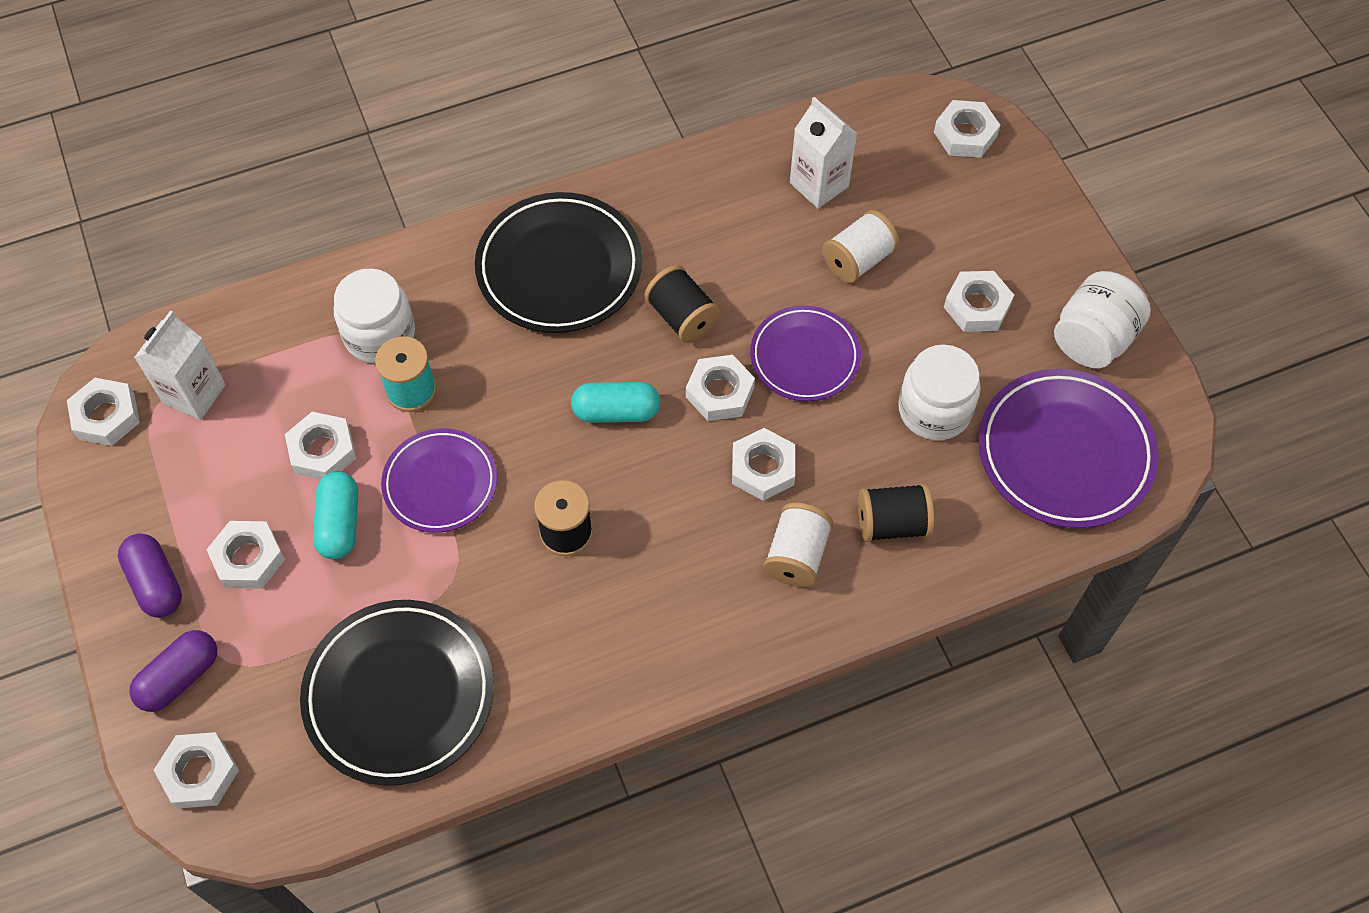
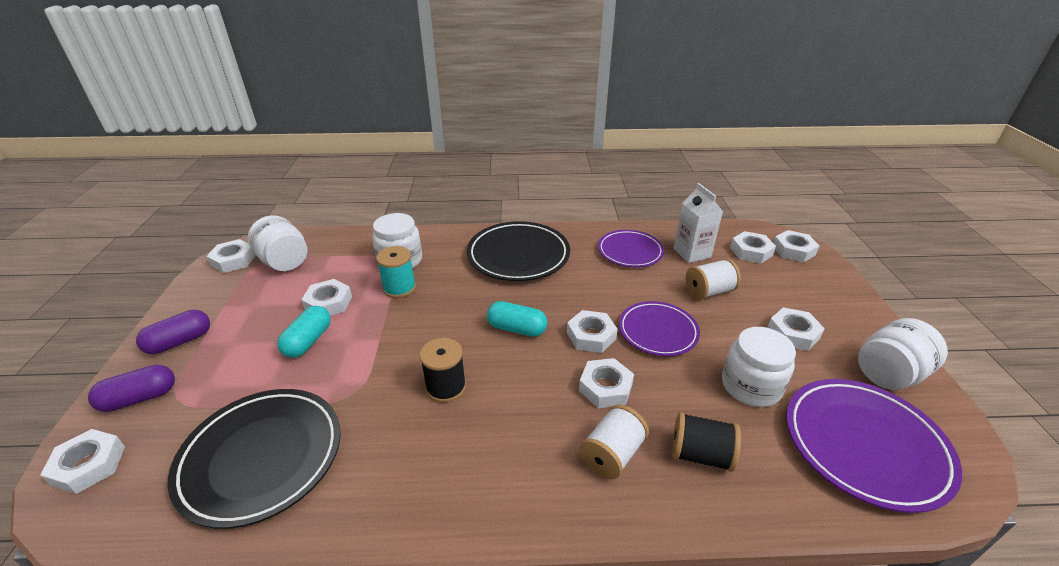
camera: 20 degrees right, 25 degrees down
(156, 583) = (180, 341): purple capsule -> purple capsule turned 60 degrees clockwise
(194, 394) = (284, 262): white carton -> white jar
(248, 558) = (241, 344): white nut -> white nut (751, 251)
(440, 483) = (383, 337): purple plate -> purple plate (630, 251)
(682, 317) = (582, 293): black spool -> none

